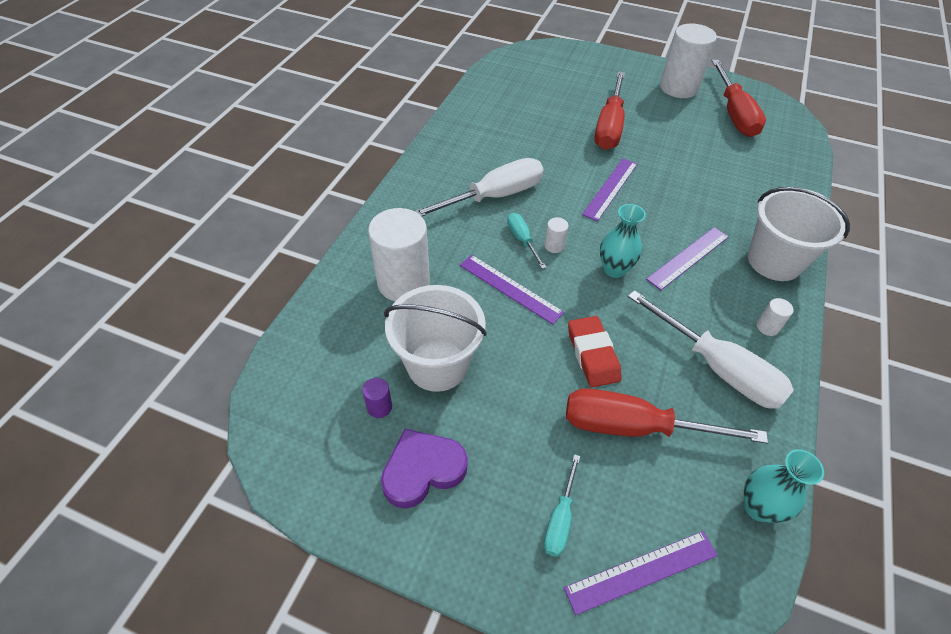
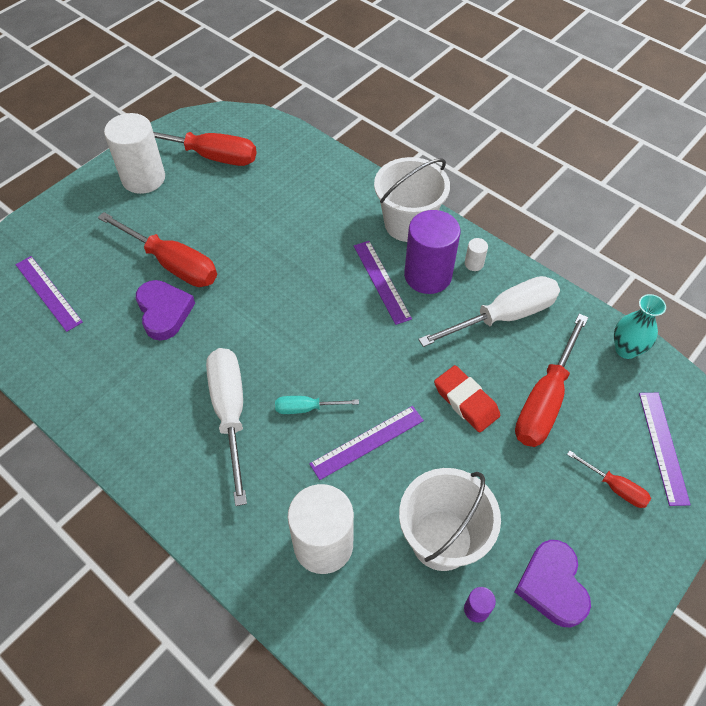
camera: 70 degrees left, 5 degrees up
(554, 246) = (325, 382): white cylinder -> none
(560, 519) = (615, 487): turquoise screwdriver -> red screwdriver
(562, 136) = (164, 312): none -> purple heart
(592, 354) = (466, 401): red eraser -> red eraser turned 45 degrees clockwise
(610, 188) = (267, 302): purple ruler -> purple ruler (48, 293)
(614, 269) = (375, 344): turquoise vase -> none
(722, 291) = (428, 275): none -> purple cylinder

